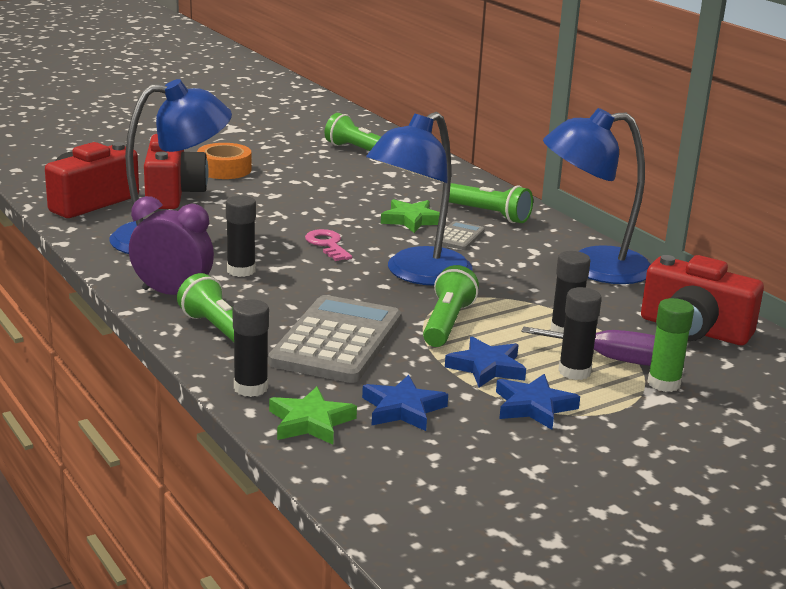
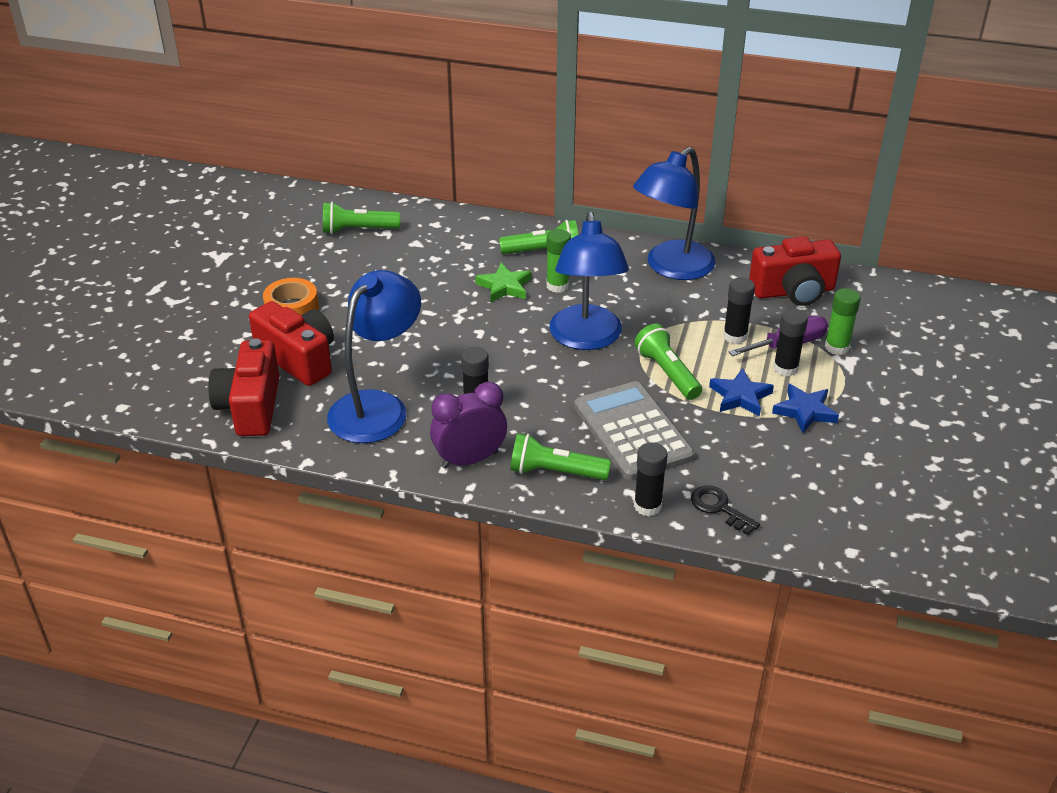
camera: 40 degrees left, 15 degrees up
(310, 422) = (719, 508): green star -> black key
(327, 245) = (490, 345): pink key -> none
(402, 409) = (748, 462): blue star -> none
(458, 237) = (557, 286): grey calculator -> green glue stick

